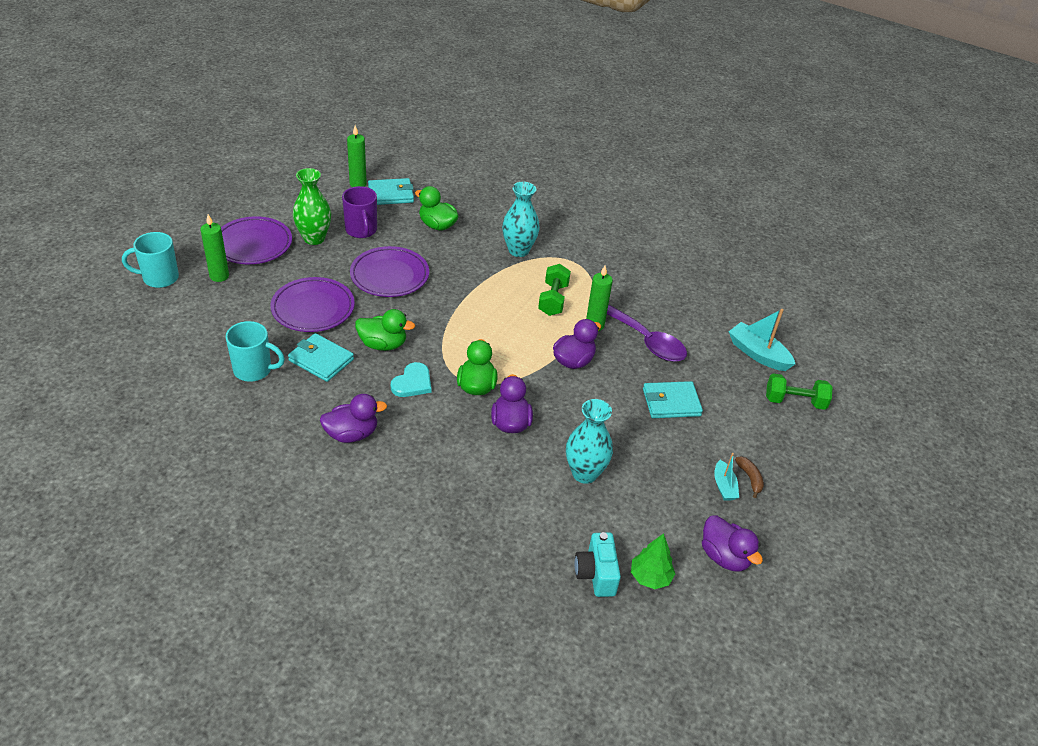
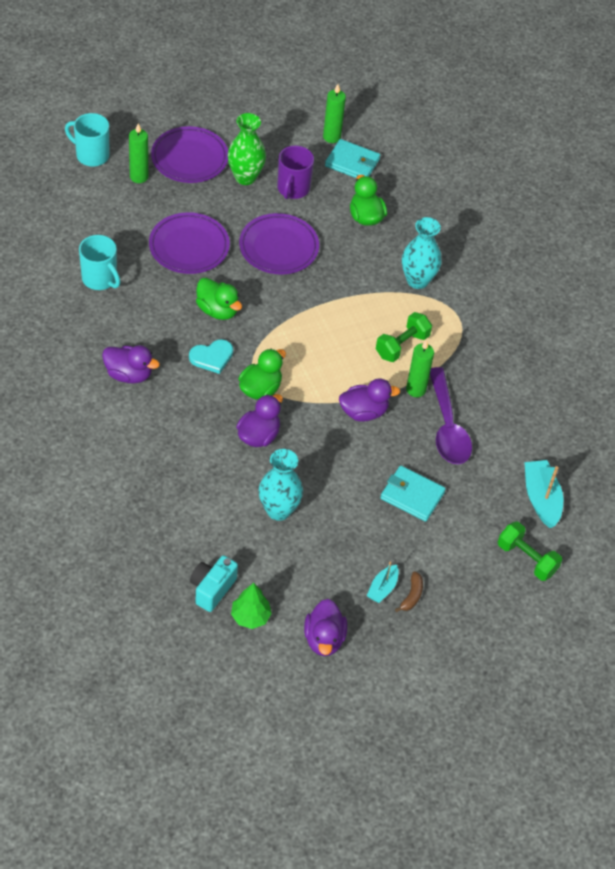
camera: 35 degrees right, 10 degrees up
(321, 360) = (157, 298): turquoise wallet -> none

